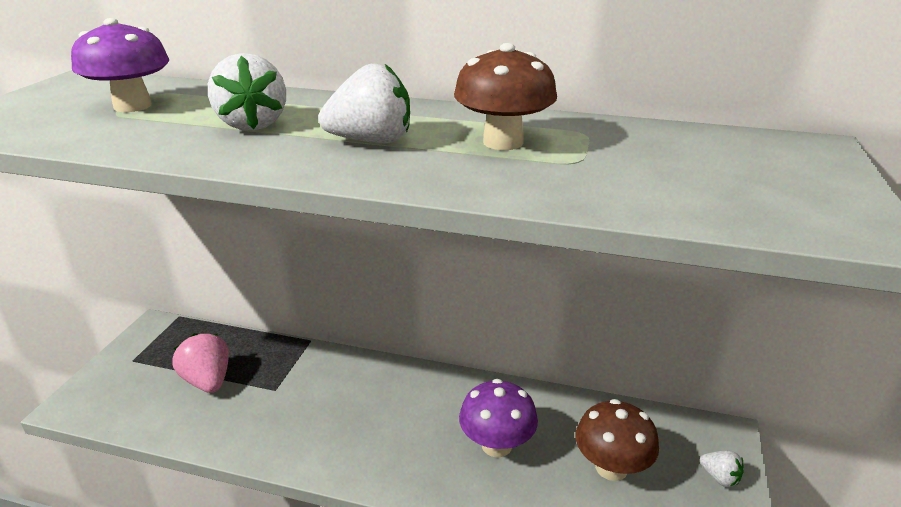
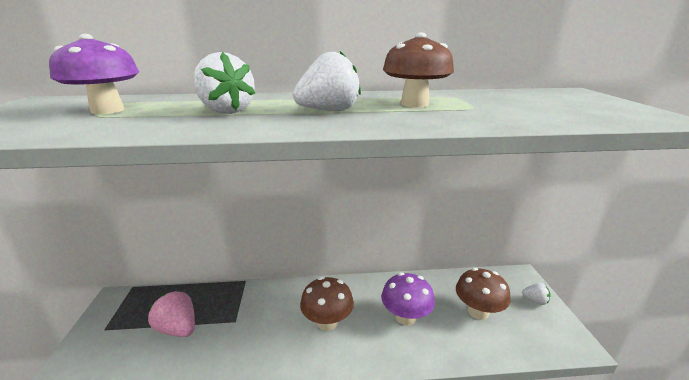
camera: 20 degrees left, 5 degrees down
(386, 422) = (327, 322): none -> brown mushroom

